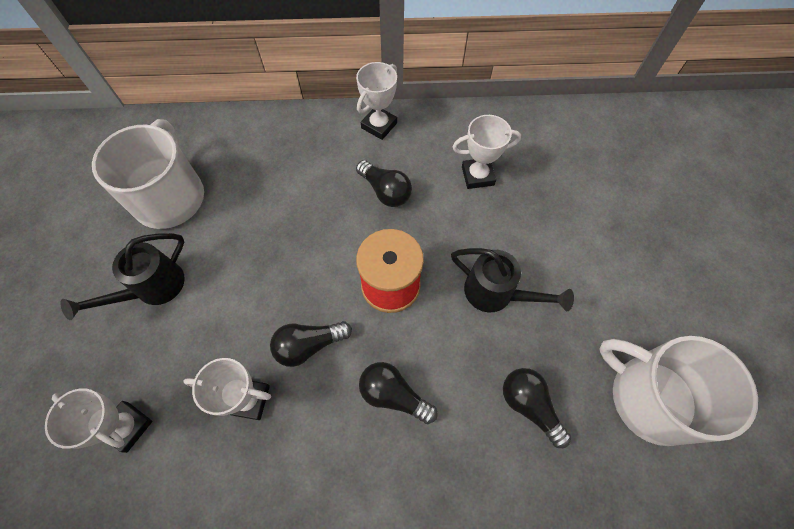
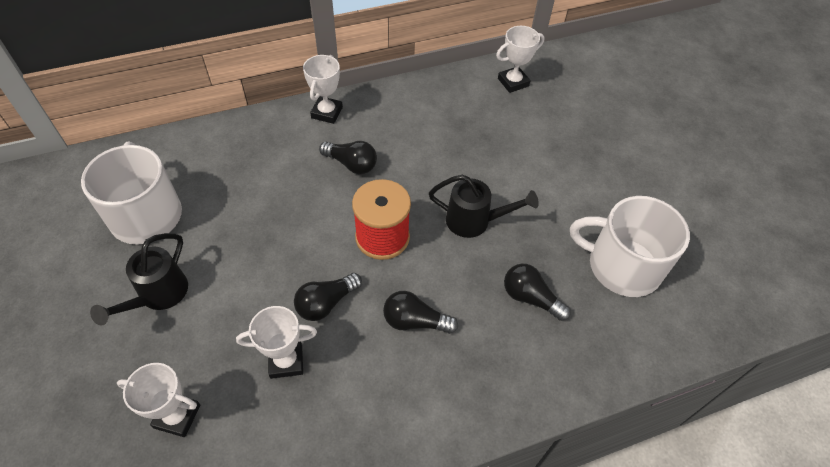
camera: 20 degrees left, 10 degrees down
(477, 176) = (428, 134): white trophy -> white trophy (513, 82)

